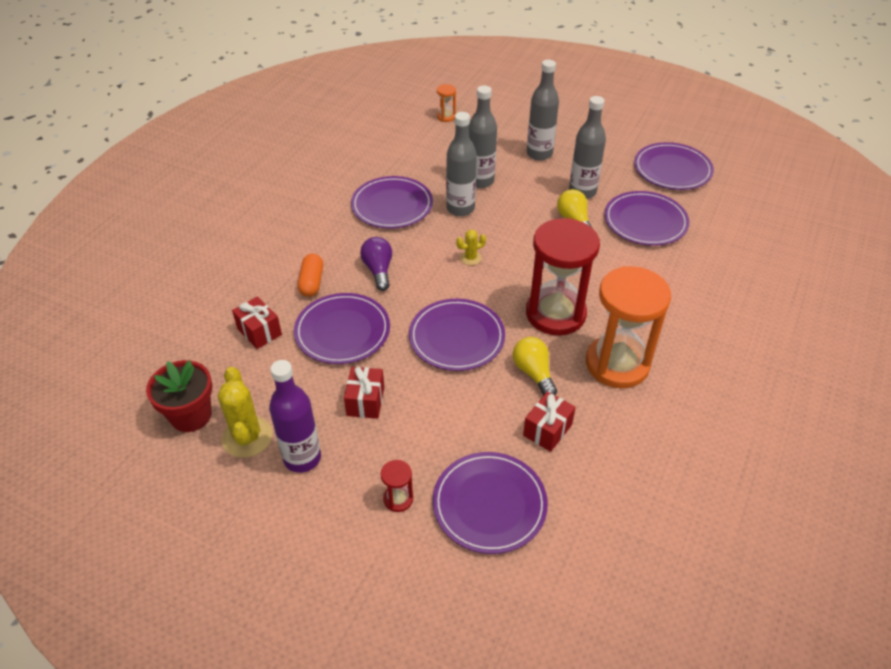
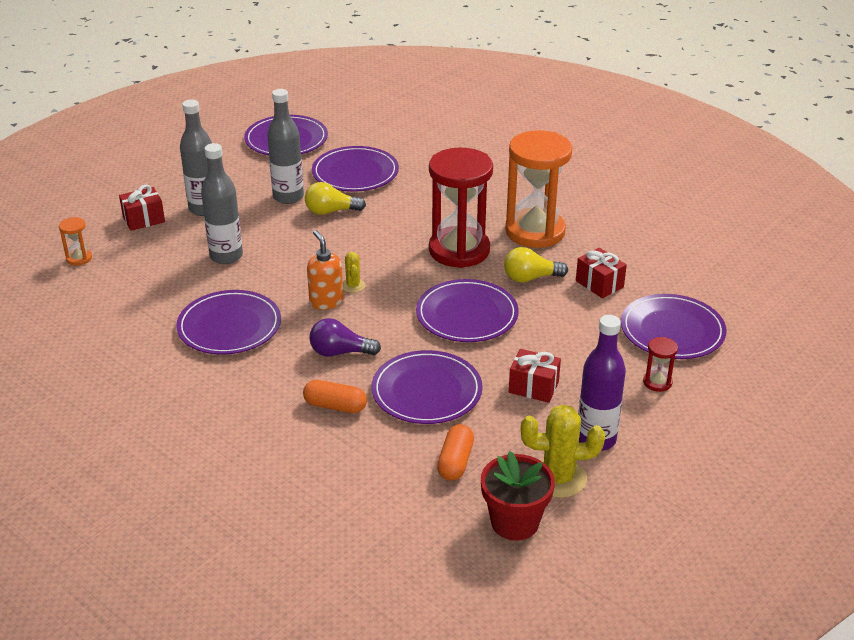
camera: 75 degrees left, 10 degrees down
(258, 365) = (455, 462): none -> orange capsule
(259, 332) = (401, 457): red gift -> red gift (144, 219)
(442, 248) = (326, 301): none -> orange soap dispenser
(460, 209) = (266, 278): grey bottle -> none

